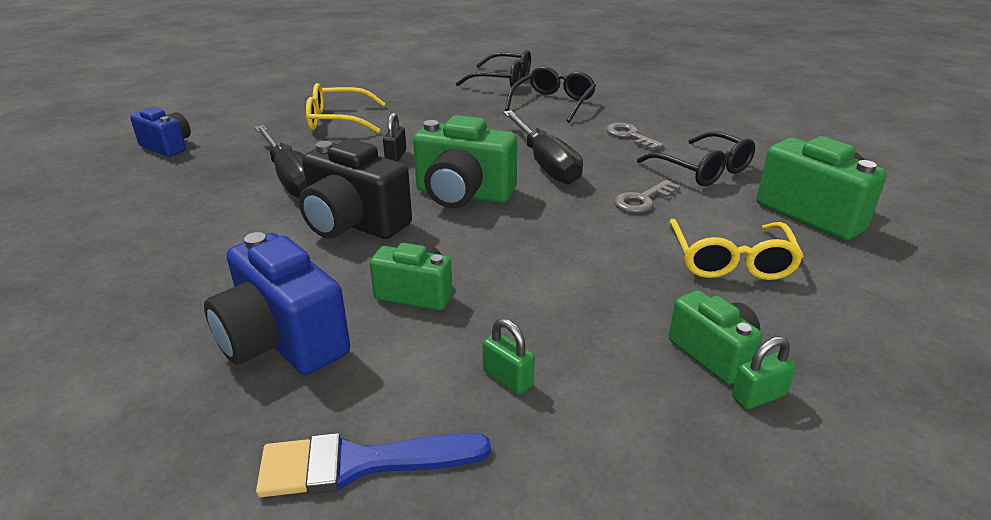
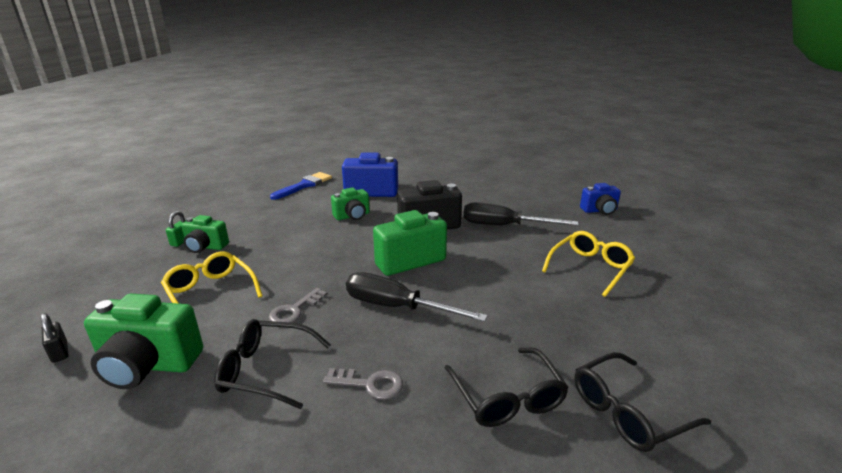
camera: 135 degrees right, 5 degrees down
(395, 156) = (492, 262): black padlock -> black padlock (59, 352)
(507, 378) = (283, 211): green padlock -> none
(643, 200) = (294, 310): grey key -> grey key turned 150 degrees counterclockwise

